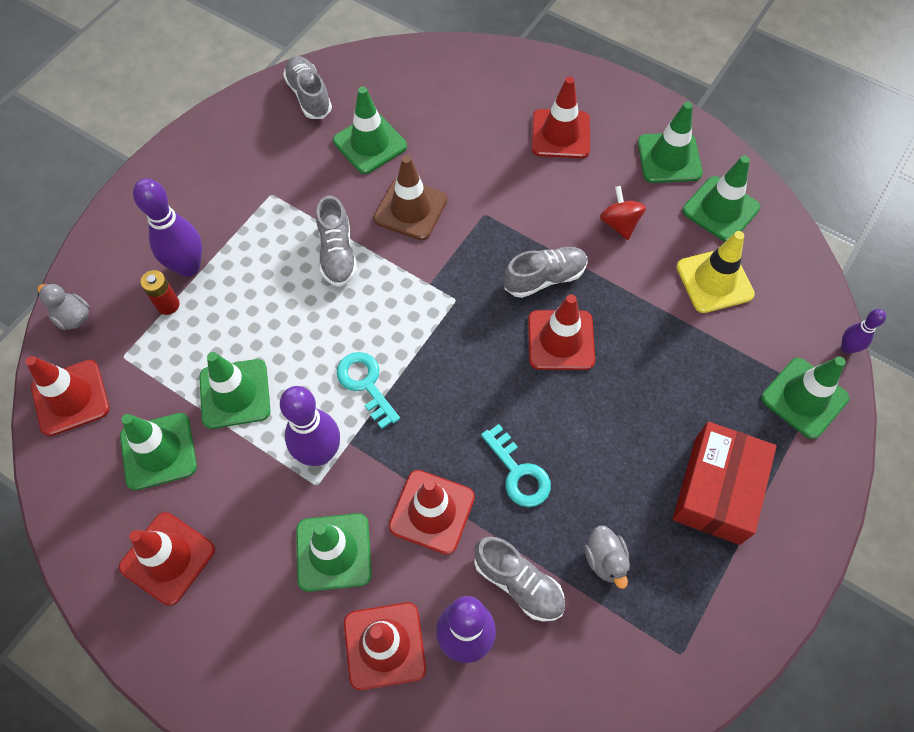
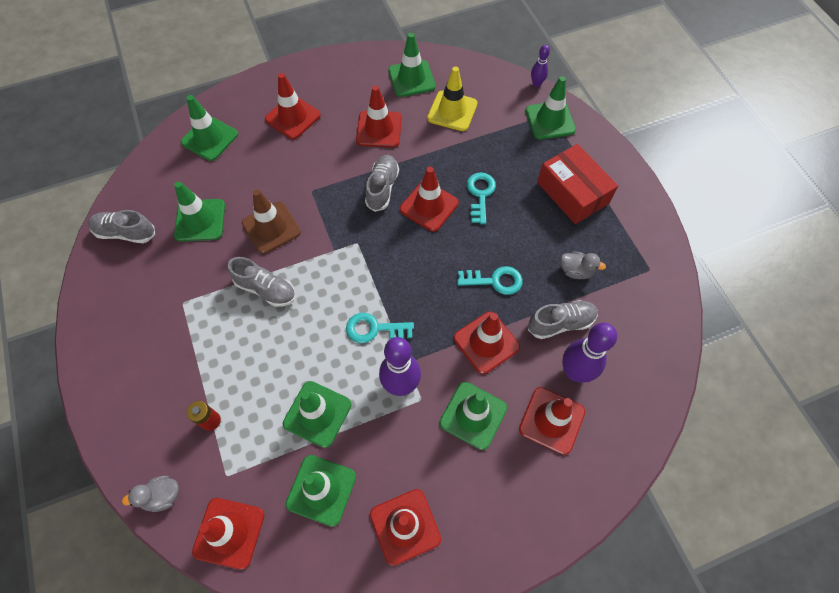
camera: 55 degrees left, 0 degrees up
(188, 267) = (192, 389): purple bowling pin -> none
(619, 224) = (379, 129): red spinning top -> red traffic cone
(623, 384) = (480, 194): none -> turquoise key
(669, 158) = (358, 78): green traffic cone -> green traffic cone (209, 138)

